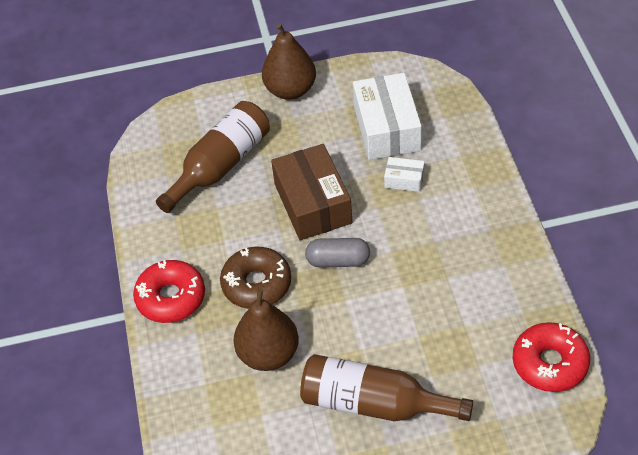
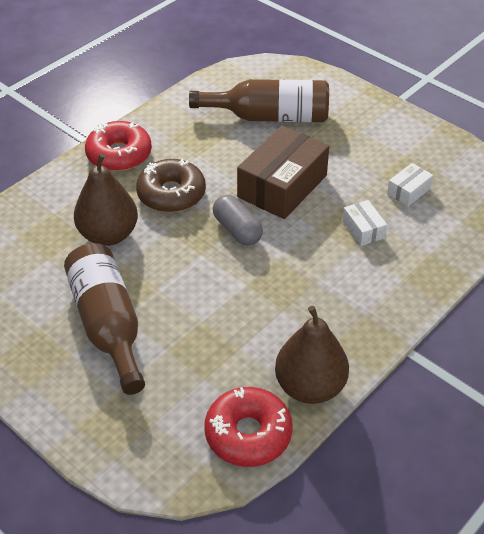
camera: 50 degrees right, 5 degrees down
(290, 90) = (387, 115): brown pear -> brown pear (310, 387)
(387, 128) = (408, 191): white box -> white box, size x0.47

